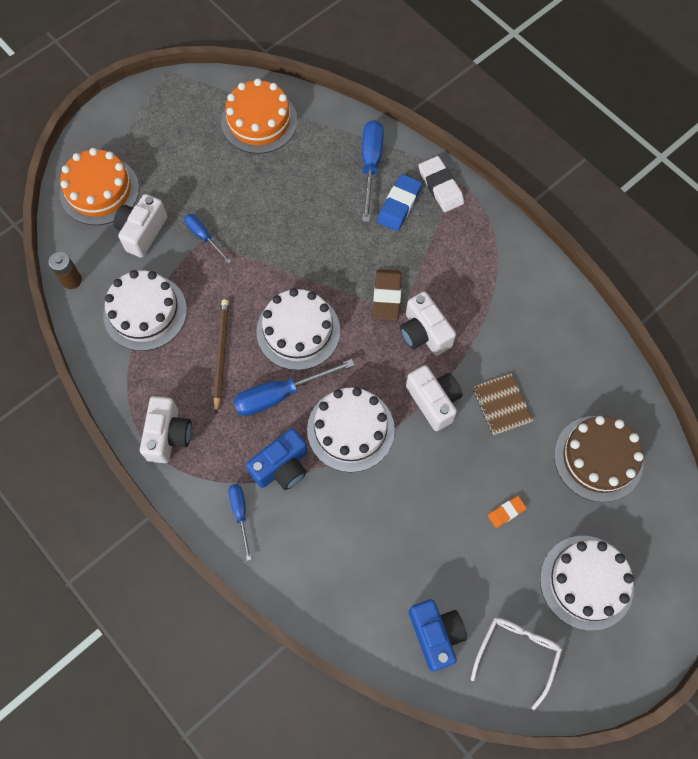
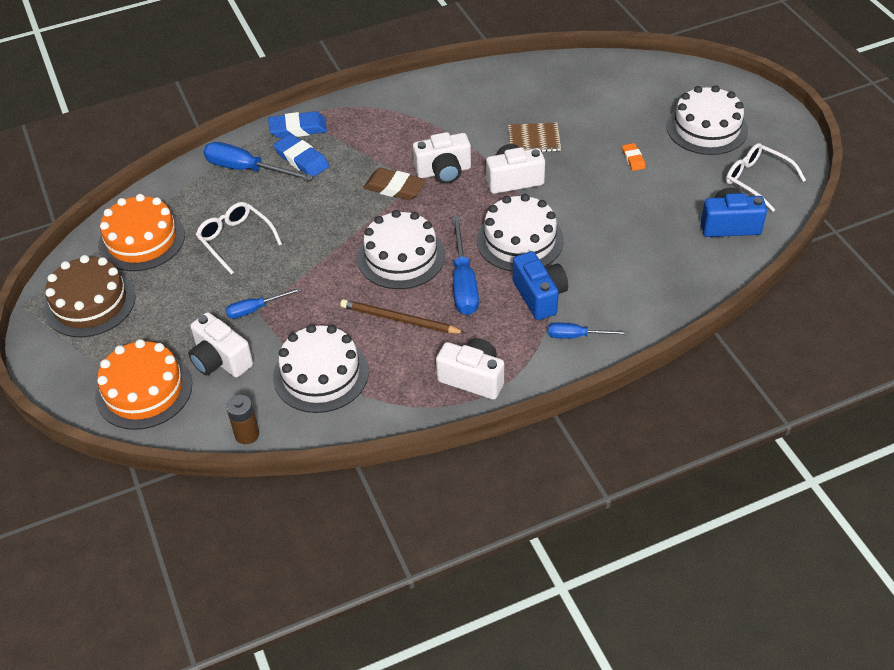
camera: 70 degrees left, 20 degrees down
(279, 191) = (235, 240): none -> white glasses
(440, 186) = (298, 128): white eraser -> blue eraser
(598, 458) = (603, 97): brown cake -> brown cake (90, 303)

